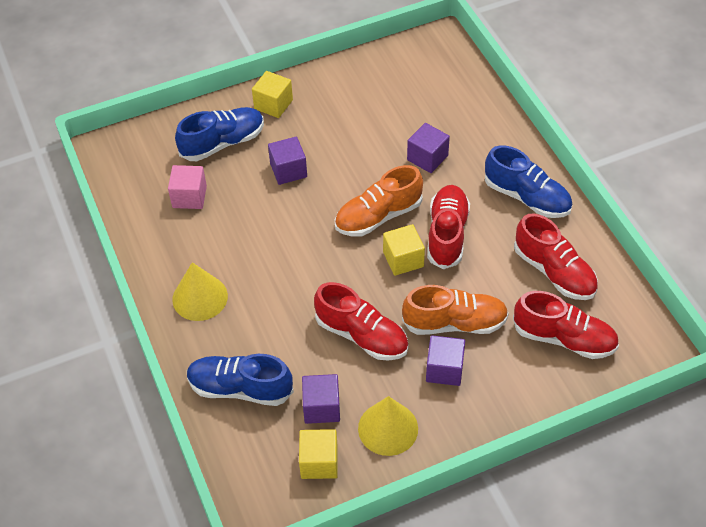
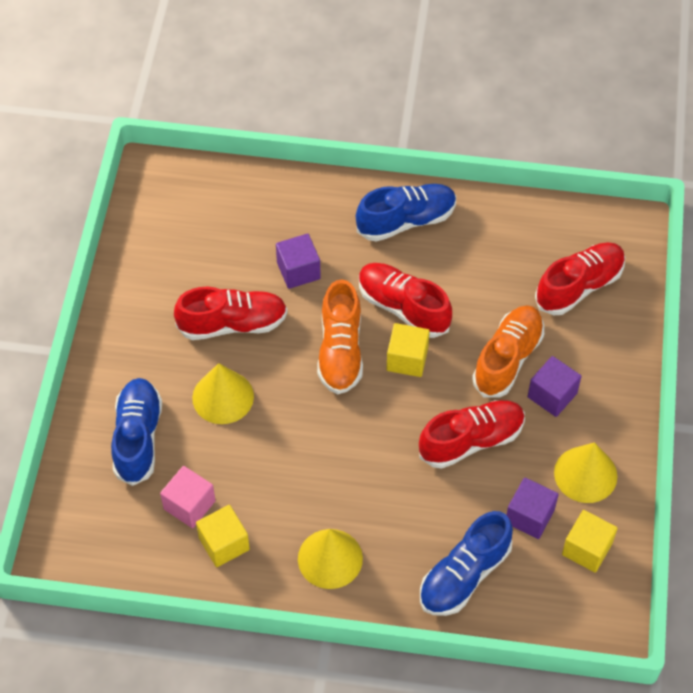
camera: 60 degrees left, 5 degrees up
(273, 104) = (120, 364): yellow cube -> yellow cube (224, 544)
(288, 170) = (223, 397): purple cube -> yellow cone
(554, 272) = (504, 251): red shoe -> red shoe (232, 324)

